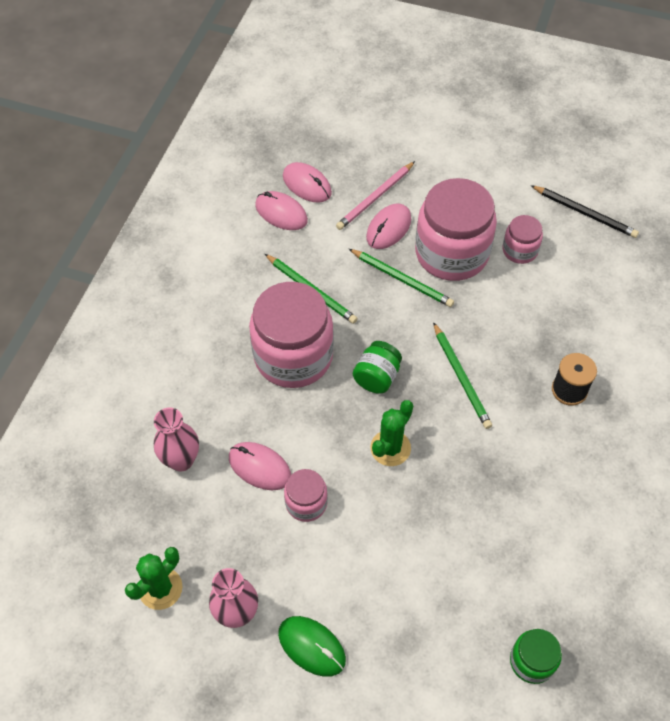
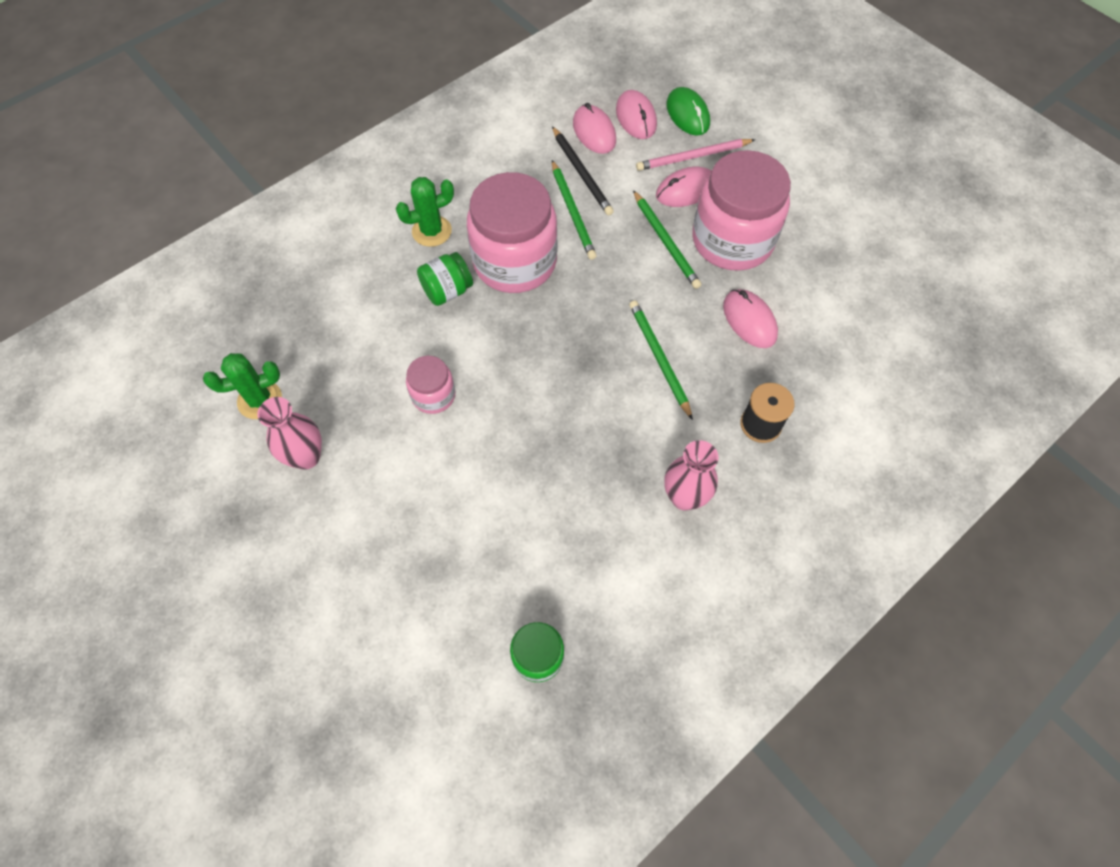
camera: 30 degrees right, 5 degrees up
(181, 460) = (354, 302): pink vase -> pink vase (684, 497)
(259, 467) = (415, 343): pink mouse -> pink mouse (749, 320)
(312, 646) = (348, 522): green mouse -> green mouse (687, 114)
(377, 377) = (578, 318): green jar -> green jar (447, 291)
(390, 448) = (544, 387): green cactus -> green cactus (431, 231)
(461, 377) = (659, 358): green pencil -> green pencil turned 150 degrees clockwise
(520, 250) = (804, 269): pink jar -> none
(585, 213) = (900, 265): black pencil -> black pencil (582, 173)

